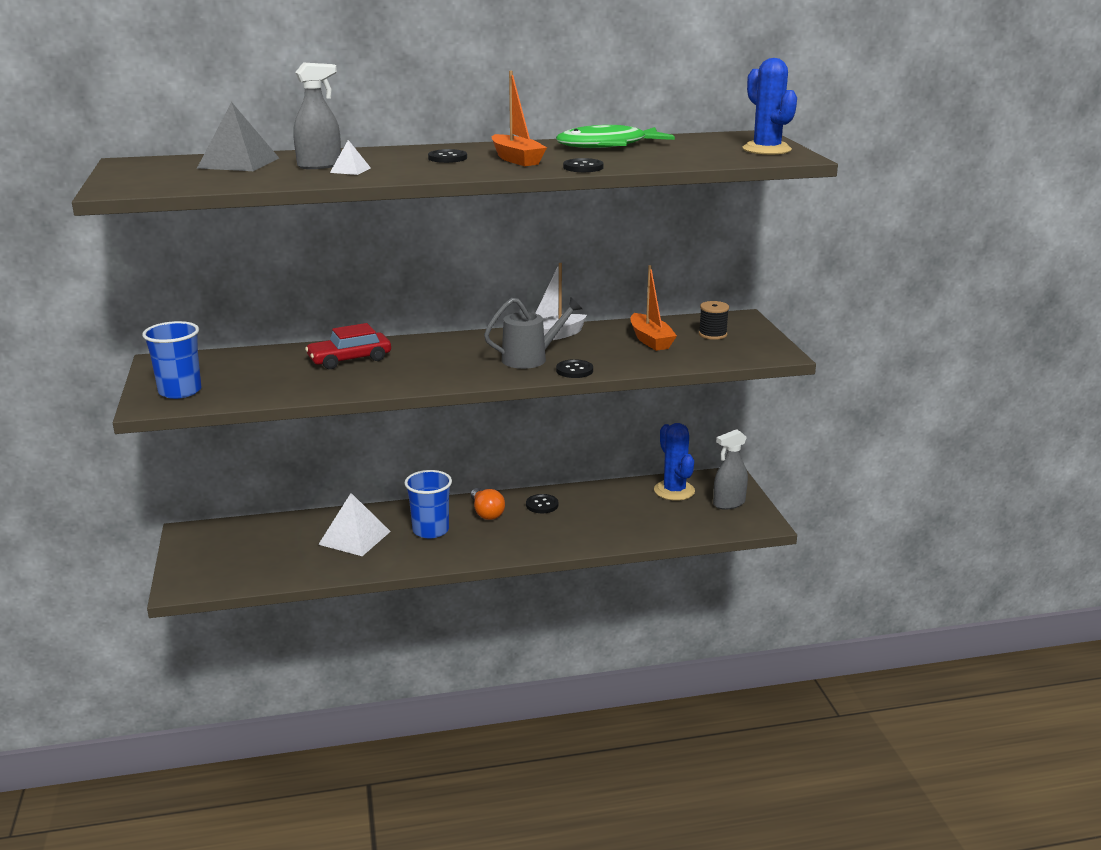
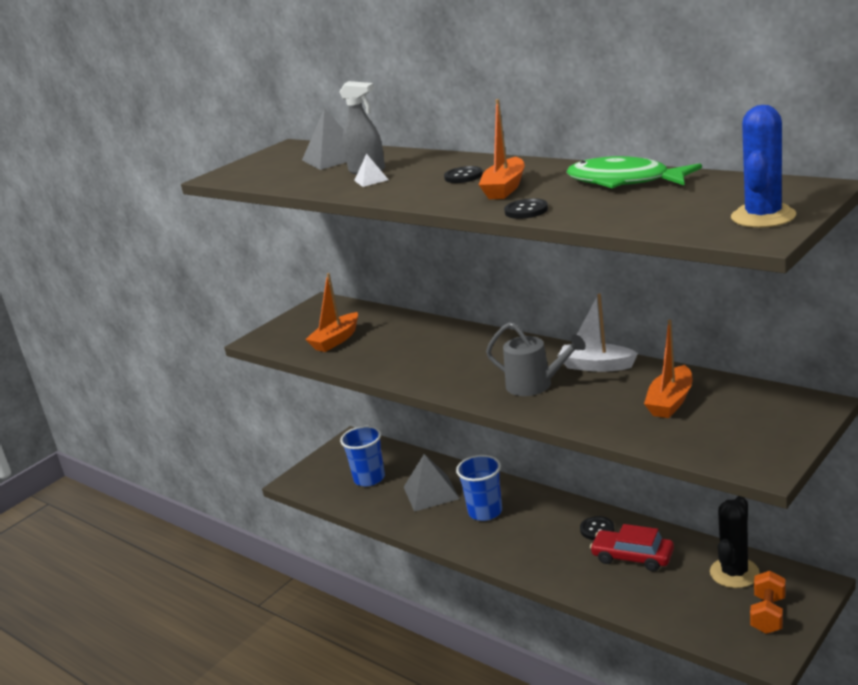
camera: 55 degrees right, 0 degrees up
(180, 391) = (288, 333): blue cup -> blue cup (369, 478)
(255, 381) = (336, 340): none -> orange boat
(349, 359) = (419, 339): red car -> red car (632, 557)
(355, 537) = (431, 492): white pyramid -> grey pyramid
(486, 513) = (545, 515): orange light bulb -> none
(574, 370) = (545, 412): black button -> none
(674, 491) = (734, 573): blue cactus -> black cactus
(712, 334) = (744, 416): black spool -> none
(728, 503) = (768, 615): grey spray bottle -> orange dumbbell

